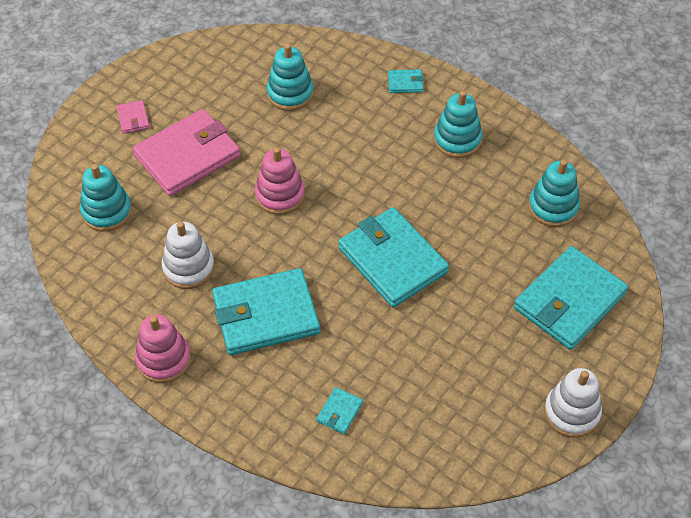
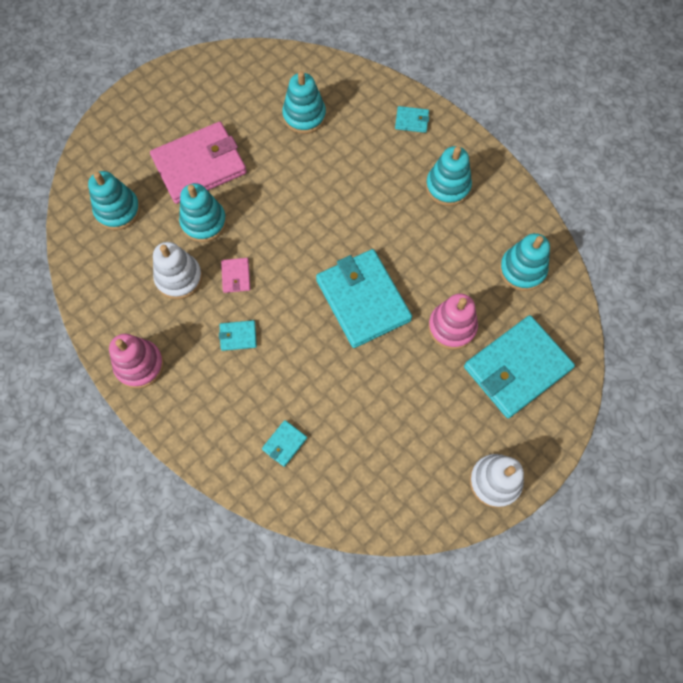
camera: 10 degrees right, 15 degrees up
(133, 118) = (159, 120): pink wallet -> pink wallet (236, 276)
(204, 210) = (204, 222): none -> turquoise stacking toy
(266, 315) = (238, 336): turquoise wallet -> turquoise wallet, size x0.41
(280, 195) = (274, 218): pink stacking toy -> pink stacking toy (452, 327)

